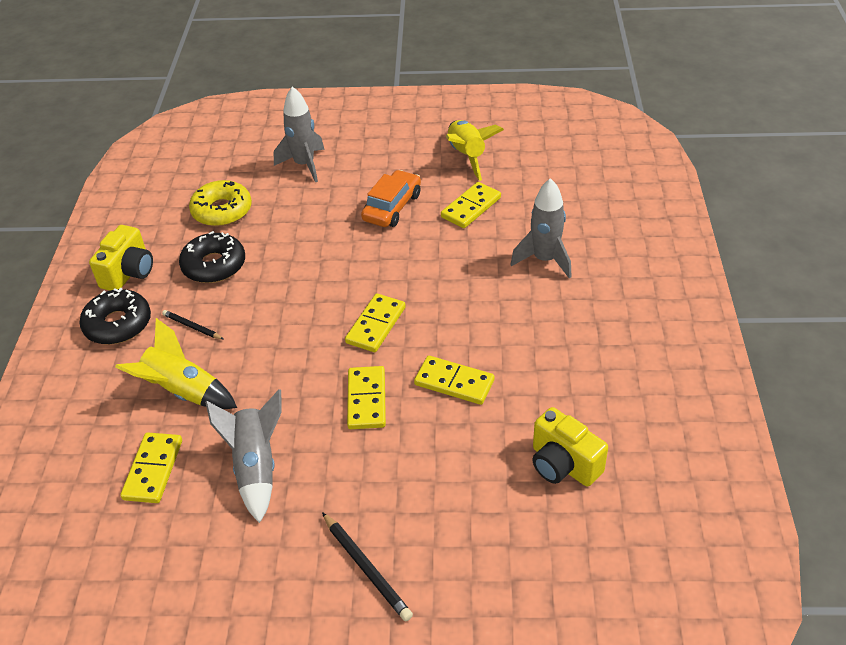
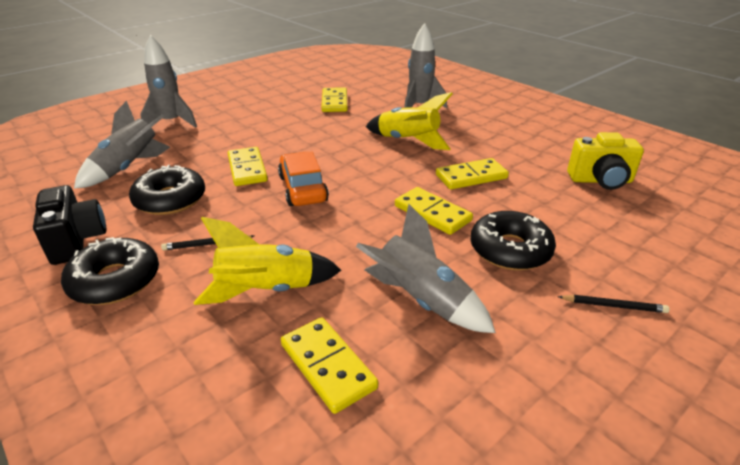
camera: 45 degrees left, 10 degrees down
(129, 273) = (77, 241): yellow camera -> black camera
(222, 211) = (129, 168): yellow donut -> grey rocket
(366, 568) = (613, 306): black pencil -> black pencil, size x0.65
(371, 473) = (510, 250): none -> black donut
(375, 325) = (368, 174): yellow domino -> yellow domino (247, 169)
(392, 207) = (279, 119): orange car -> orange car (303, 188)
(467, 156) = (292, 84): yellow rocket -> yellow rocket (408, 141)

